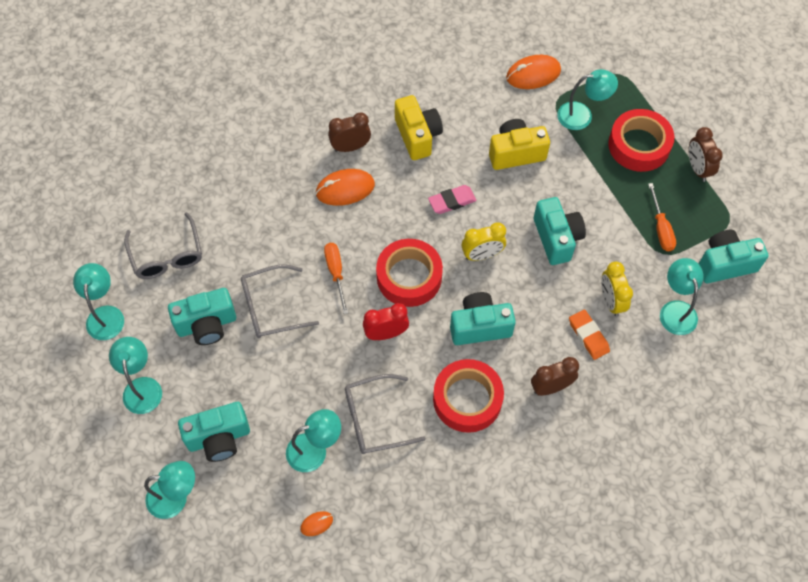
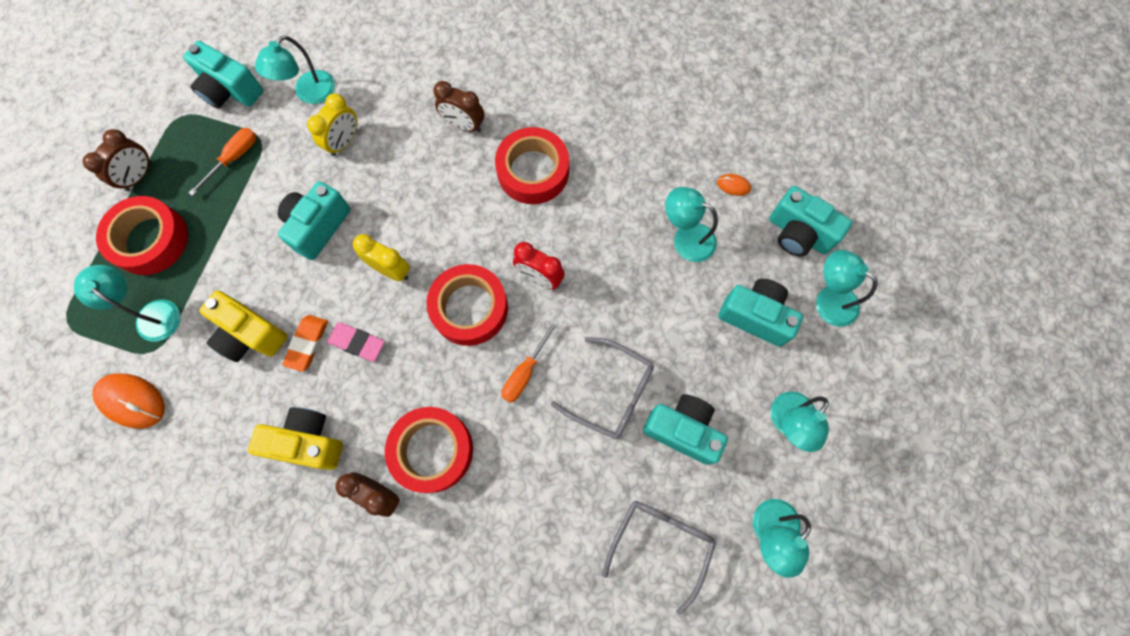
camera: 135 degrees left, 10 degrees up
(345, 189) = (432, 450): orange mouse -> red tape
(374, 419) = (618, 219): grey glasses -> none
(417, 136) = (308, 442): yellow camera -> yellow camera turned 75 degrees clockwise
(479, 326) = (462, 215): turquoise camera -> turquoise camera (798, 234)
(588, 336) = (393, 133): orange eraser -> orange eraser (307, 343)

